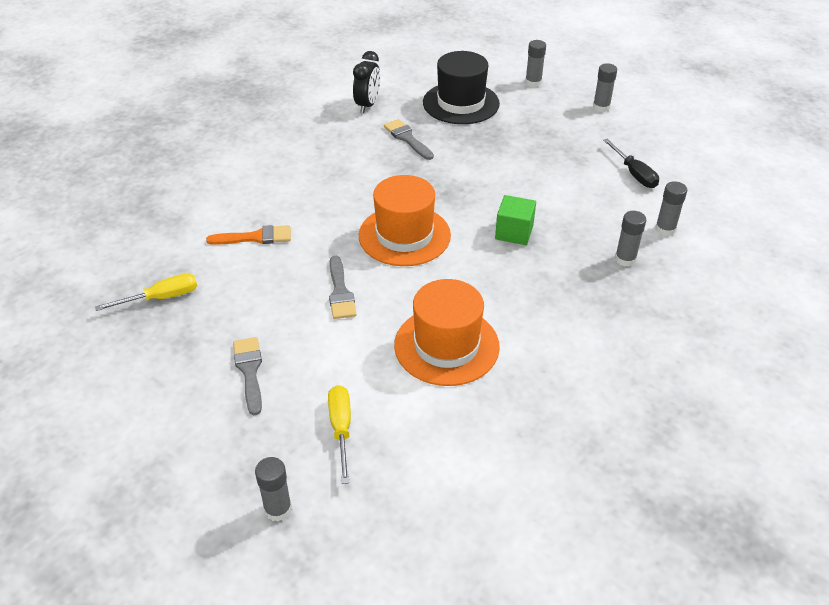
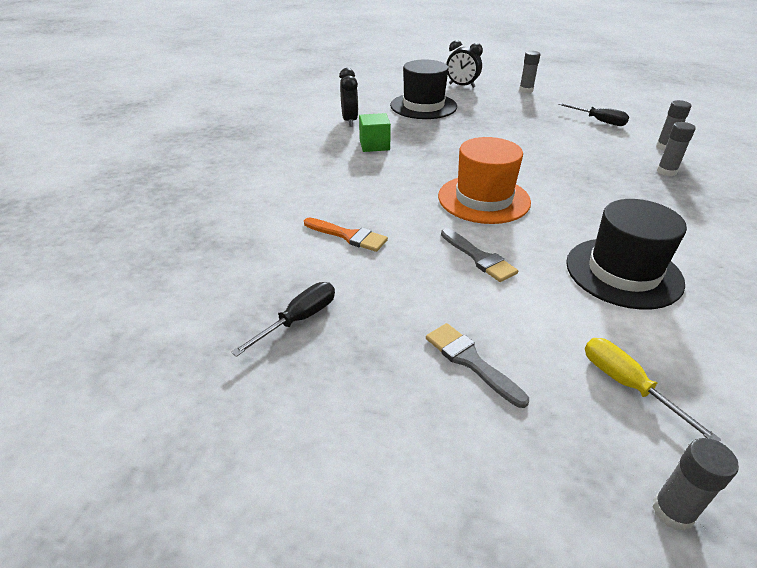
camera: 25 degrees left, 5 degrees down
(161, 298) = (298, 319): yellow screwdriver -> black screwdriver
(255, 237) = (348, 236): orange brush -> orange brush turned 60 degrees clockwise
(407, 138) = (407, 135): grey brush -> none
(446, 346) = (623, 272): orange hat -> black hat
(514, 232) = (566, 175): green cube -> green cube (374, 145)
(533, 82) = (461, 86): grey glue stick -> black clock

